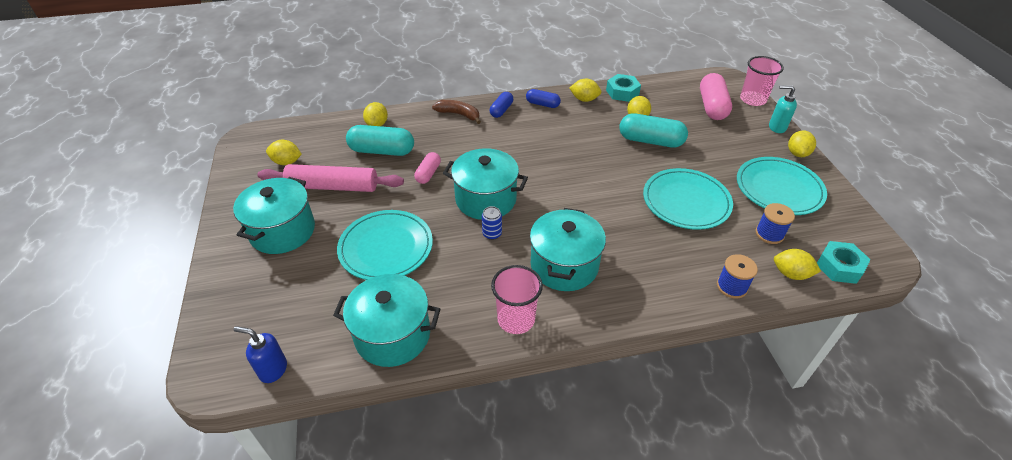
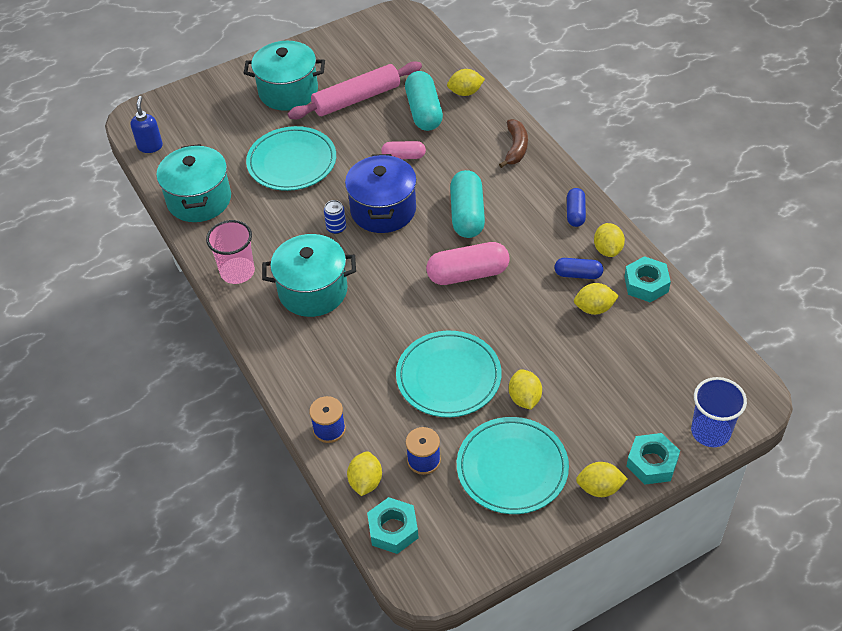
camera: 75 degrees right, 5 degrees up
(287, 162) = (377, 55): yellow lemon -> yellow lemon (524, 398)
(333, 186) = (356, 99): pink rolling pin -> pink rolling pin turned 75 degrees clockwise
(486, 199) = (383, 210): turquoise pot -> blue pot
(501, 110) = (543, 180): blue capsule -> blue capsule (578, 274)
(650, 141) = (551, 329): turquoise capsule -> turquoise capsule (467, 214)
(712, 106) = (665, 385): pink capsule -> pink capsule (468, 274)
(753, 99) = (710, 432): pink cup -> blue cup
(776, 127) = (652, 463): turquoise soap dispenser -> turquoise nut

